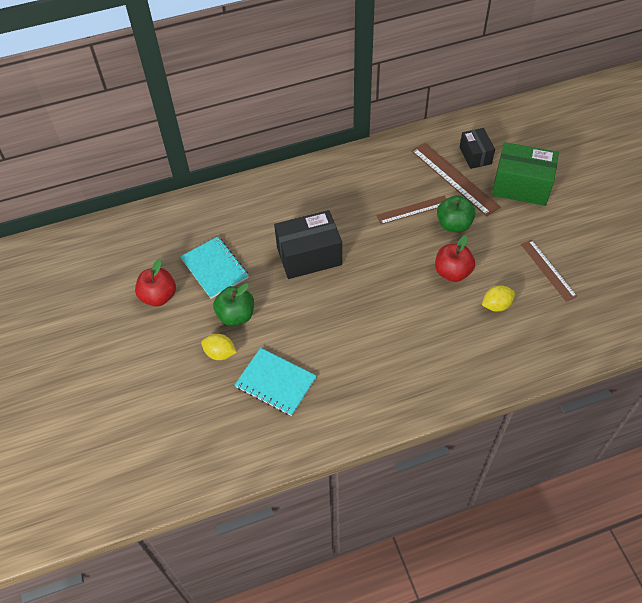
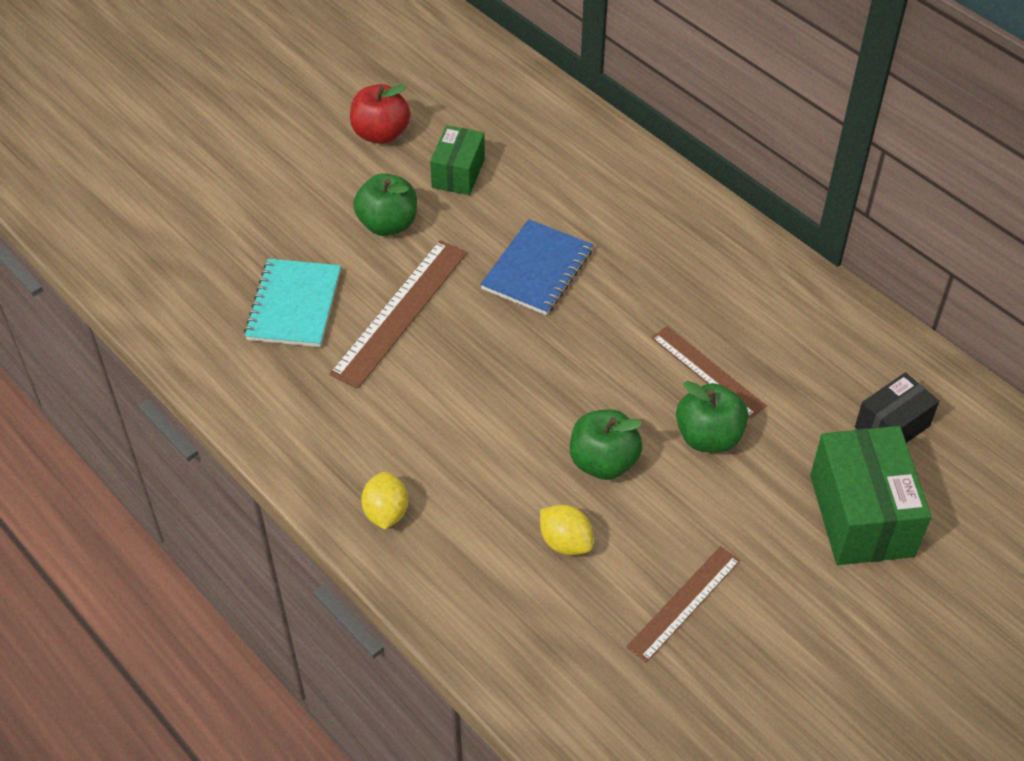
camera: 65 degrees right, 5 degrees down
(215, 268) = (458, 173): turquoise notebook -> green box
(220, 353) = (317, 229): yellow lemon -> yellow lemon (386, 512)
(309, 256) = (537, 270): black box -> blue notebook
(452, 272) = (603, 462): red apple -> green apple
(454, 178) = (815, 410): brown ruler -> brown ruler (400, 312)

